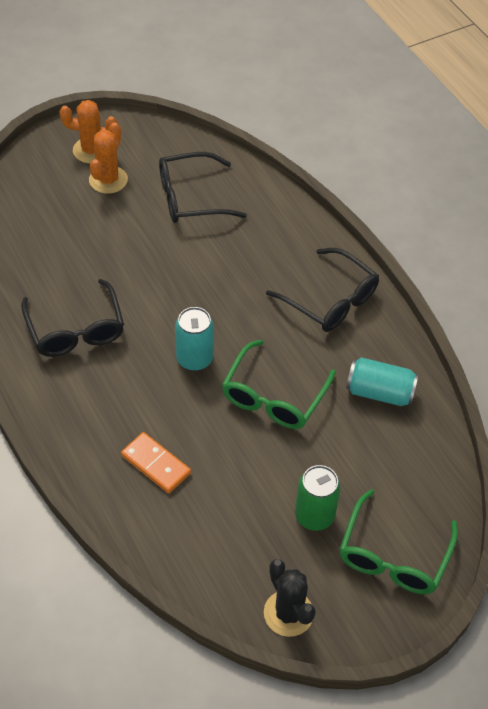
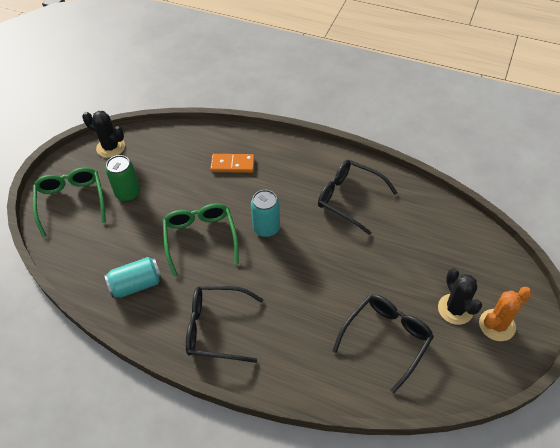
camera: 145 degrees right, 0 degrees up
(108, 180) = (455, 309): orange cactus -> black cactus

